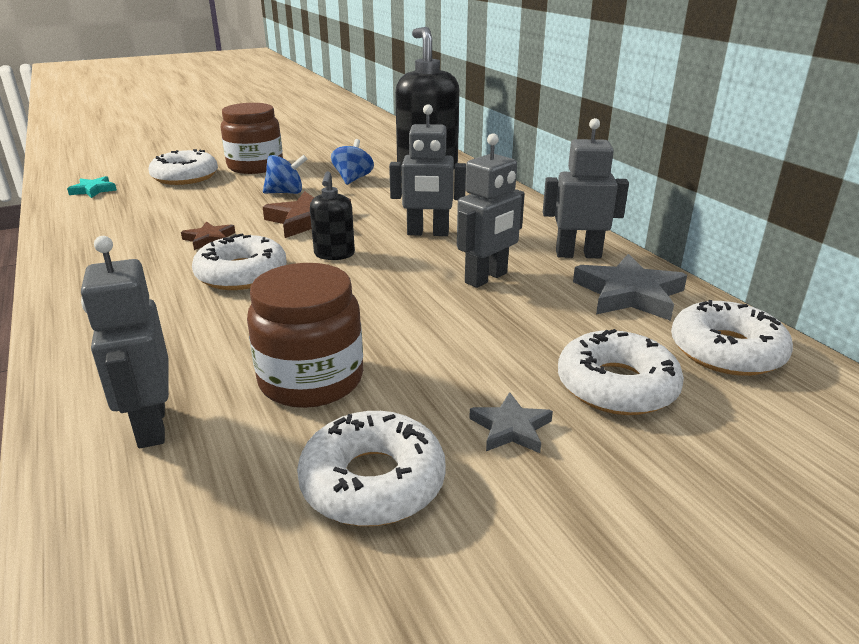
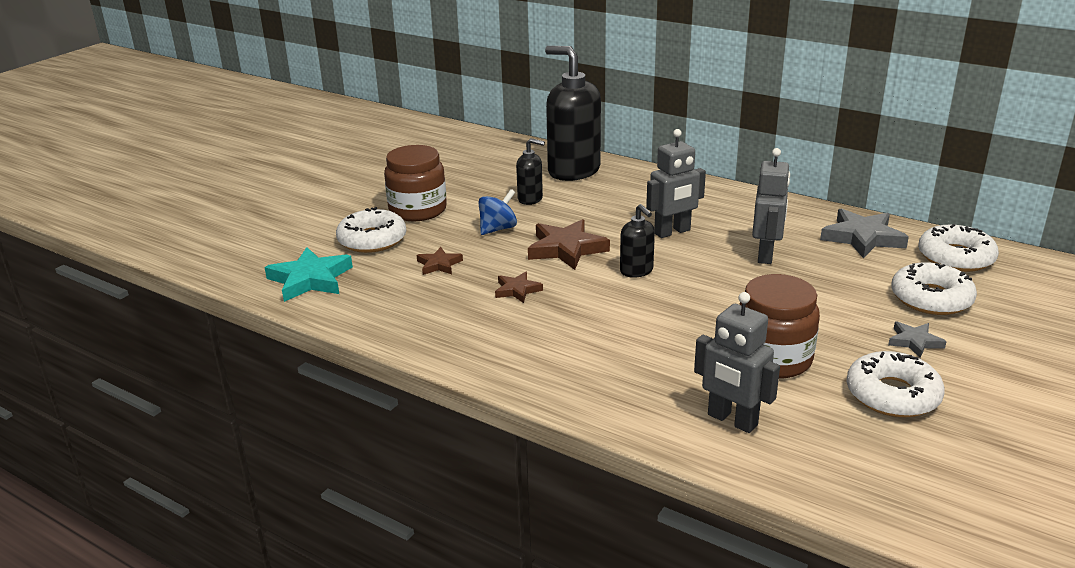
camera: 30 degrees left, 0 degrees up
(93, 190) = (310, 279): turquoise star -> turquoise star, size x1.81
(193, 205) = (439, 264): none -> brown star
(242, 274) = (598, 309): white donut -> none
(353, 179) = (530, 199): blue spinning top -> black soap dispenser
(578, 254) = (794, 218): grey robot -> none

